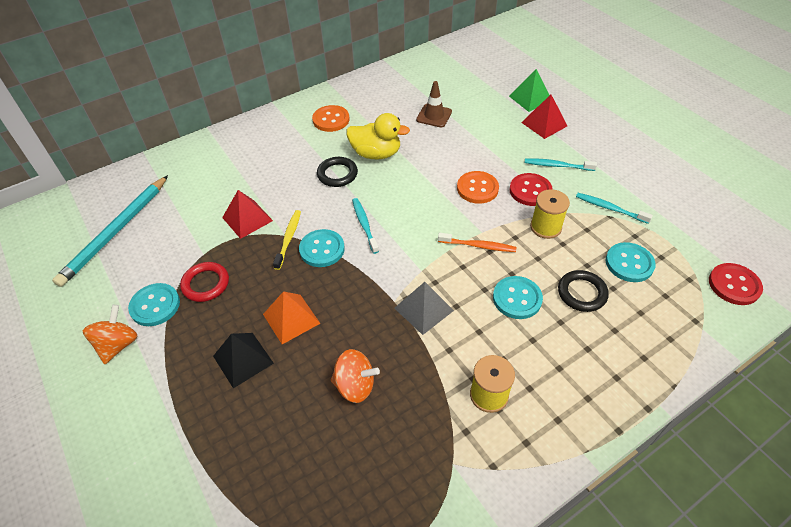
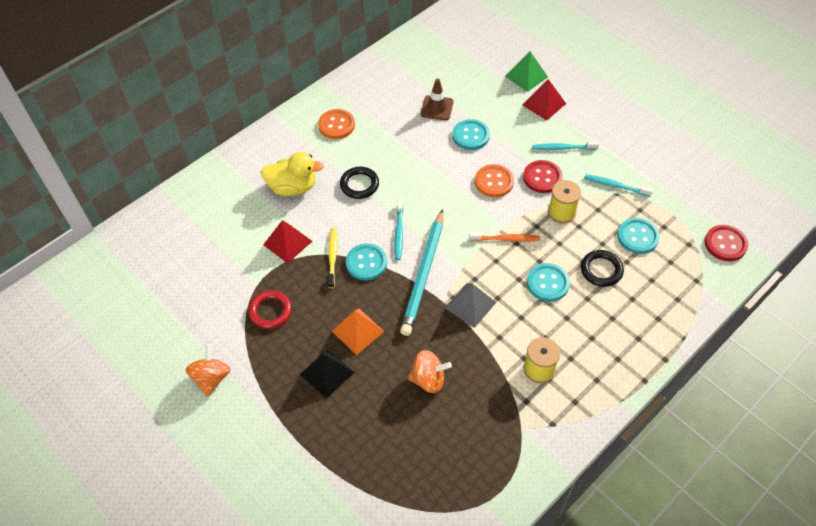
camera: 10 degrees left, 5 degrees up
(116, 231) = (166, 273): turquoise pencil -> turquoise pencil (423, 274)
(155, 305) = (231, 338): turquoise button -> turquoise button (470, 136)
(364, 225) = (399, 233): turquoise toothbrush -> turquoise toothbrush turned 150 degrees counterclockwise
(376, 154) = (391, 157): yellow duck -> yellow duck (293, 187)

